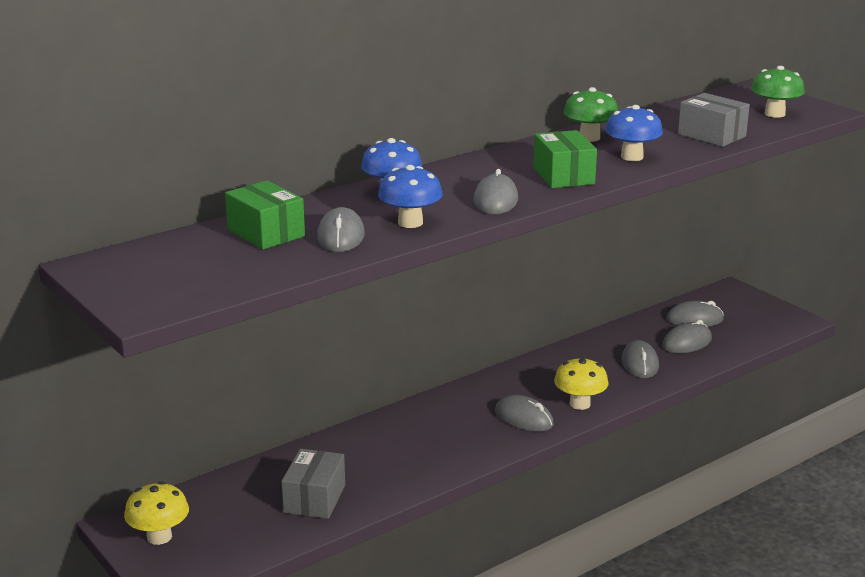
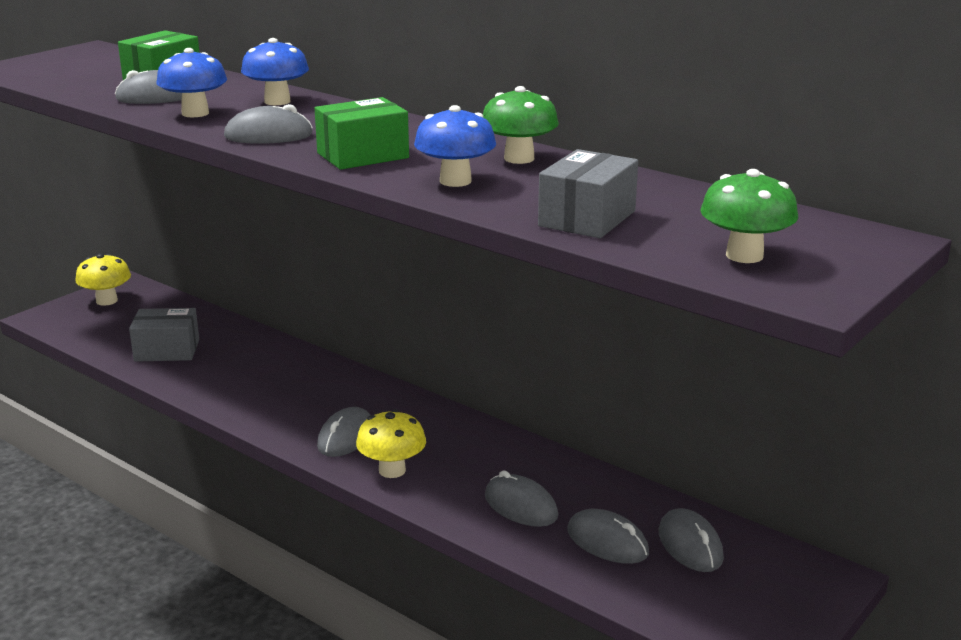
camera: 75 degrees right, 0 degrees up
(639, 363) = (520, 506): grey mouse -> grey mouse turned 60 degrees clockwise

